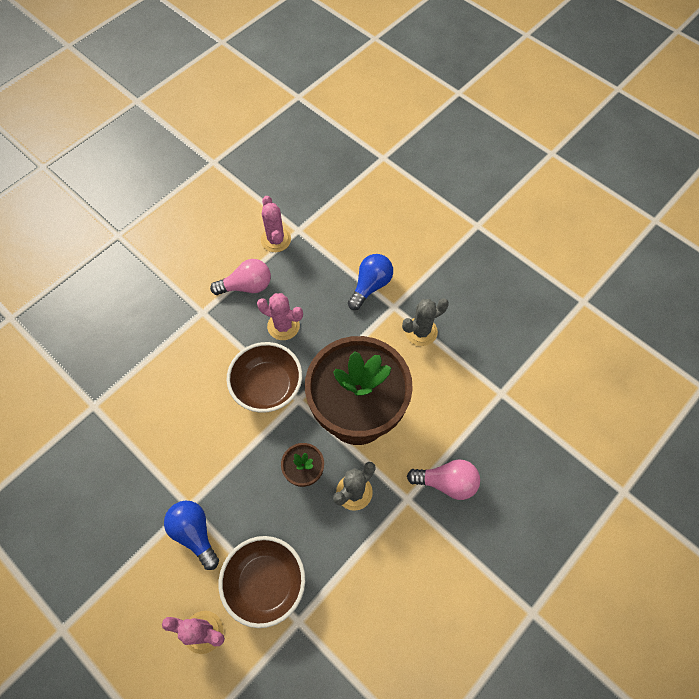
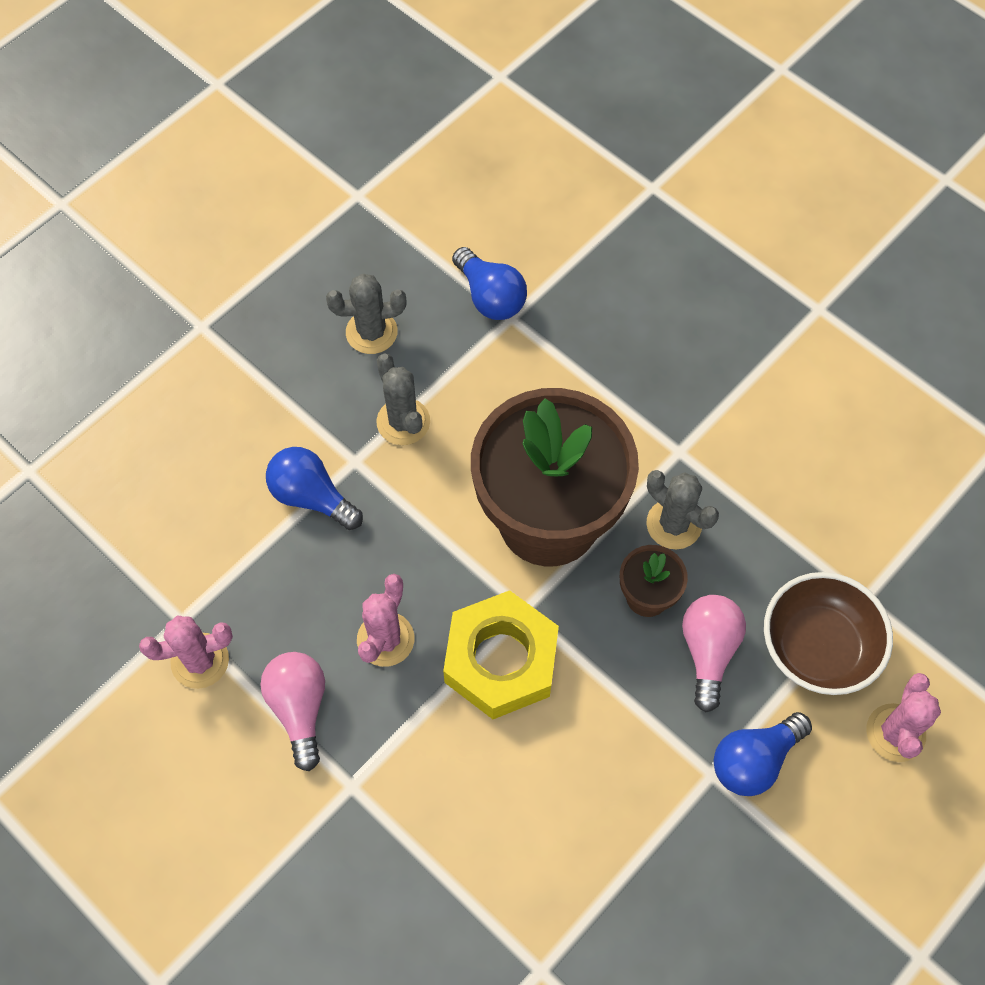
camera: 90 degrees left, 0 degrees up
(267, 386) = (501, 660): brown bowl -> yellow nut
(446, 482) = (652, 398): pink light bulb -> pink light bulb (708, 651)
(482, 312) = (371, 332): none -> grey cactus
(516, 380) = (490, 297): none -> blue light bulb

